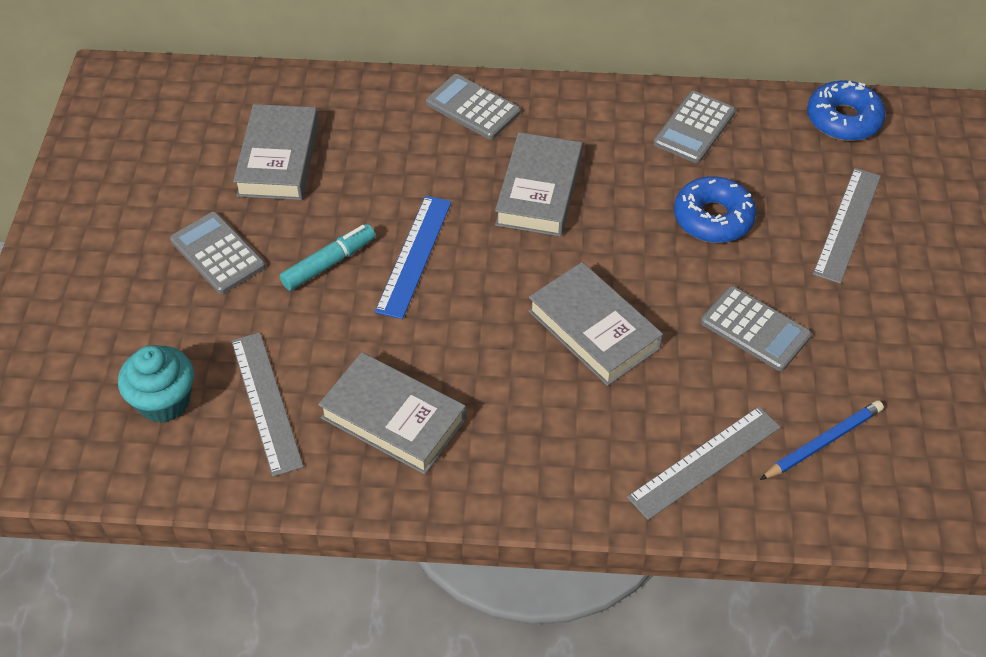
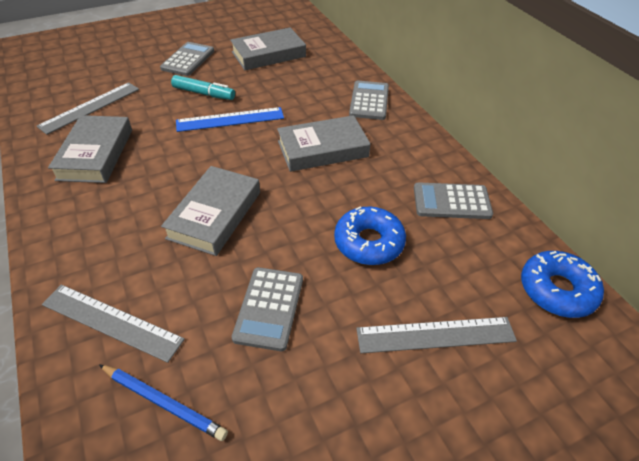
camera: 60 degrees right, 5 degrees down
(164, 401) = (78, 78): turquoise cupcake -> none

